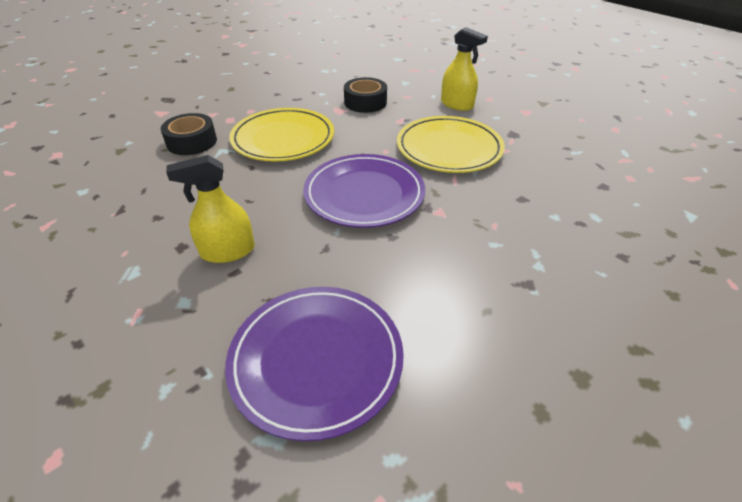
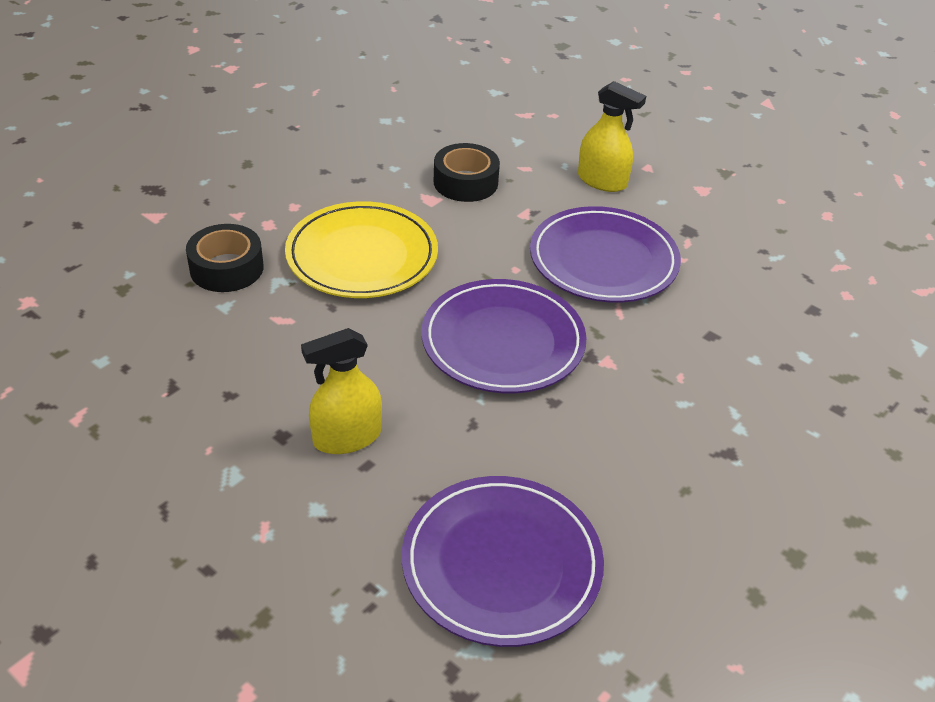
camera: 10 degrees left, 0 degrees up
(449, 148) = (603, 260): yellow plate -> purple plate

